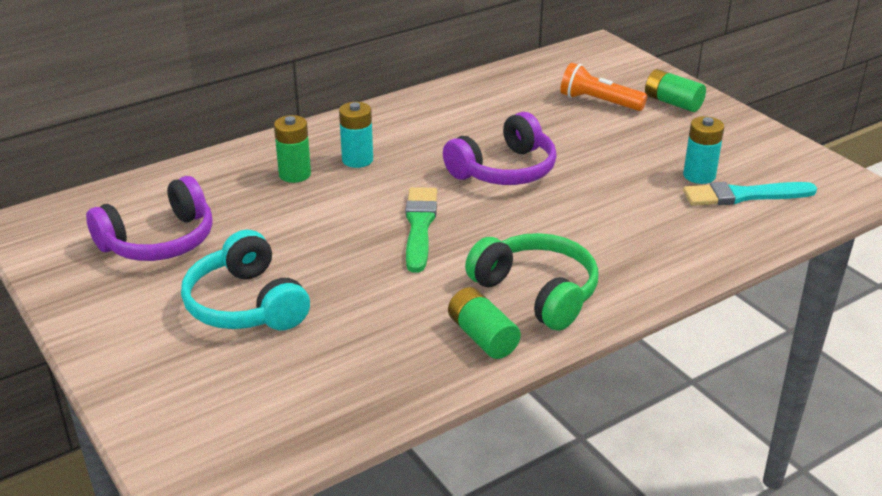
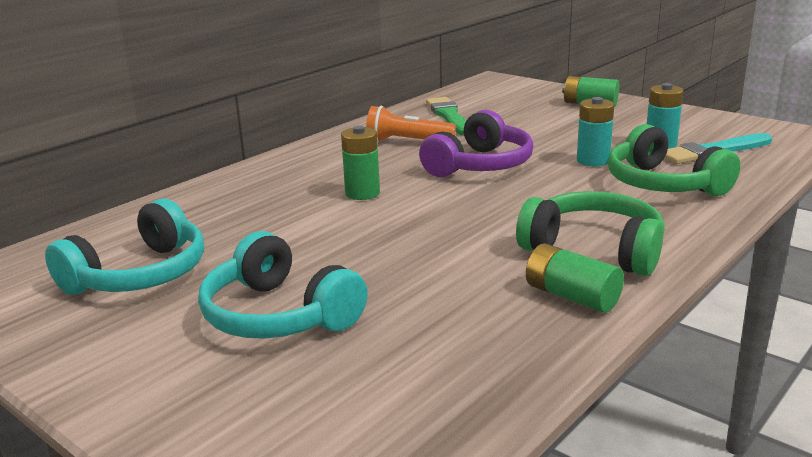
camera: 15 degrees left, 10 degrees down
(159, 241) = (140, 275): purple headphones -> turquoise headphones
(295, 174) = (267, 198): green battery -> green battery (362, 193)
(357, 160) = (327, 178): turquoise battery -> turquoise battery (593, 161)
(419, 226) = (429, 217): green brush -> green brush (449, 116)
(598, 102) = (525, 111): orange flashlight -> orange flashlight (406, 142)
(658, 229) = (663, 184): none -> green headphones

